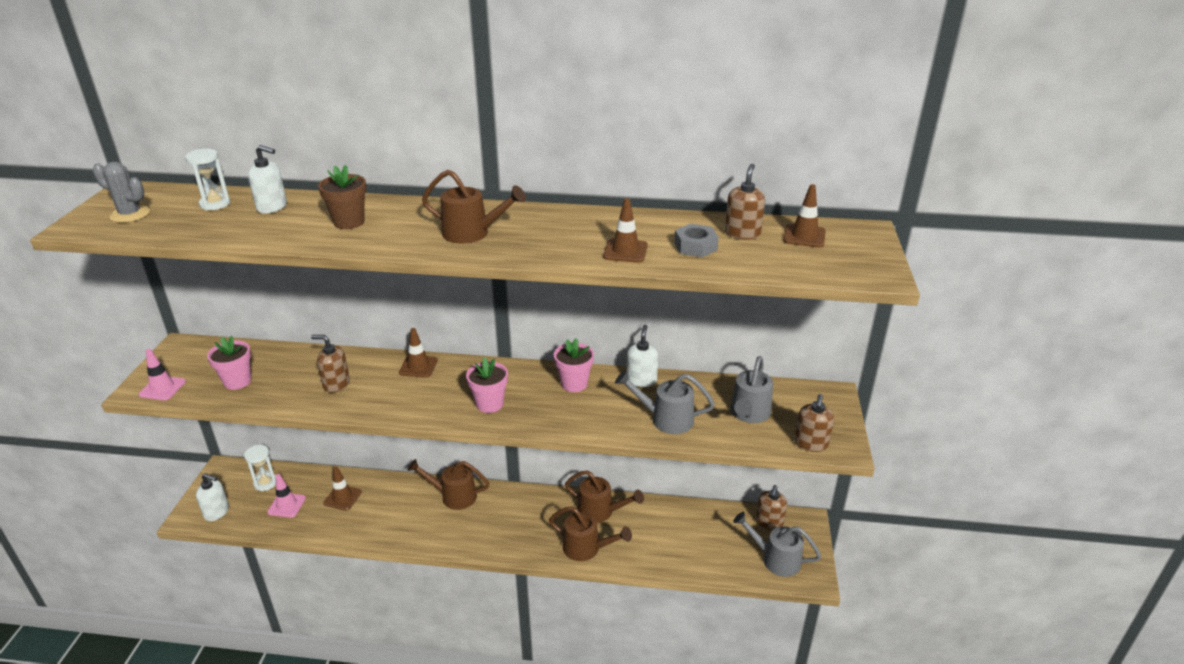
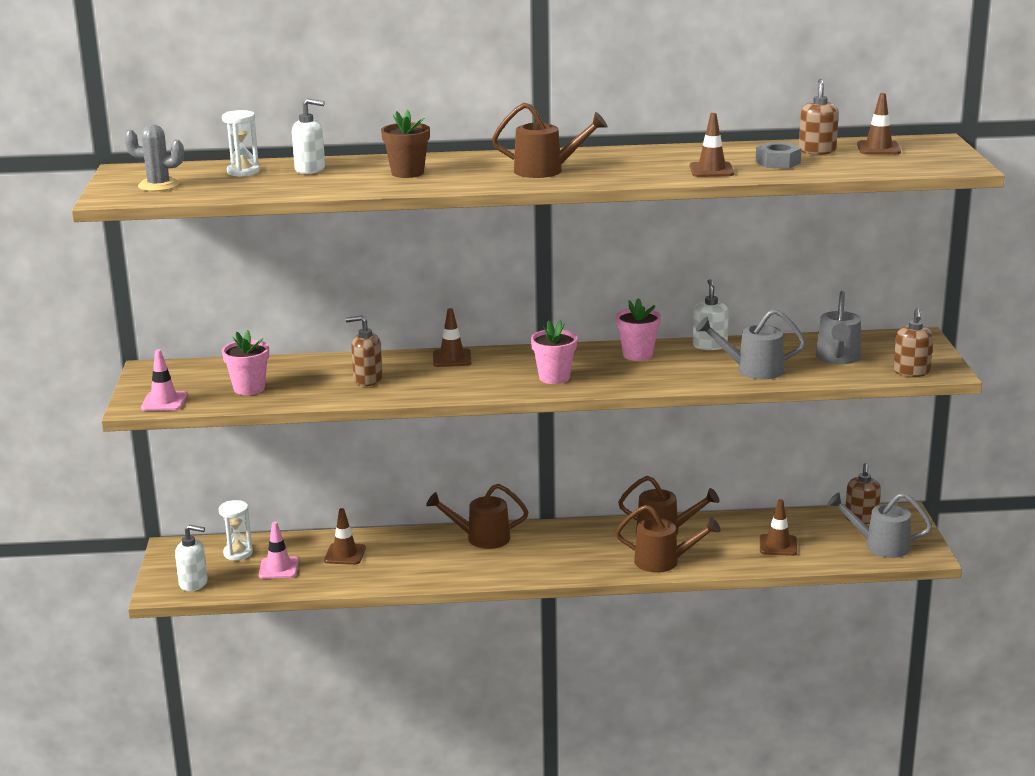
camera: 10 degrees left, 10 degrees down
(688, 544) = (778, 545): none -> brown traffic cone

